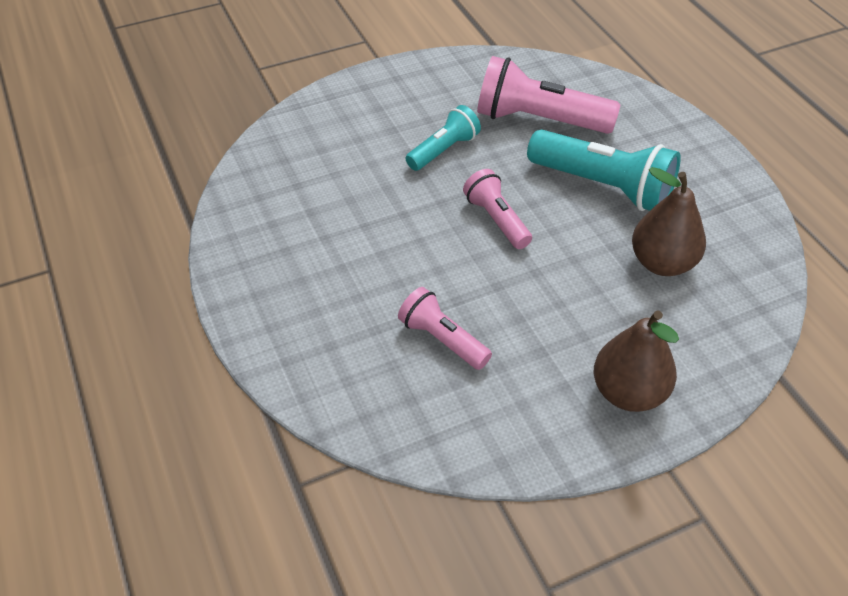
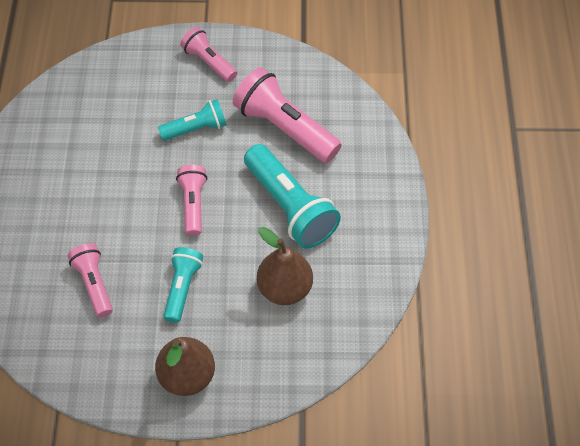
camera: 25 degrees right, 10 degrees up
(411, 89) = (209, 62): none -> pink flashlight
(549, 304) = (182, 288): none -> turquoise flashlight

